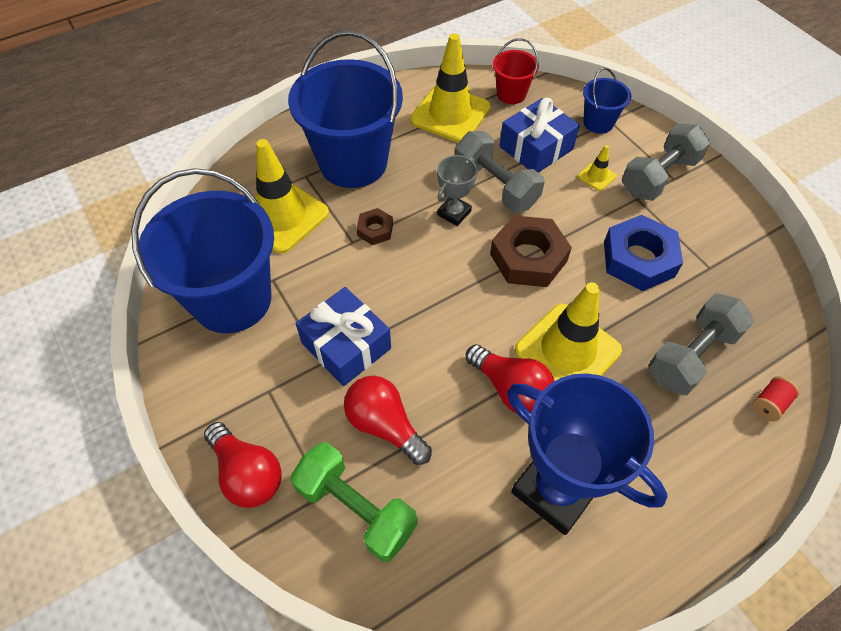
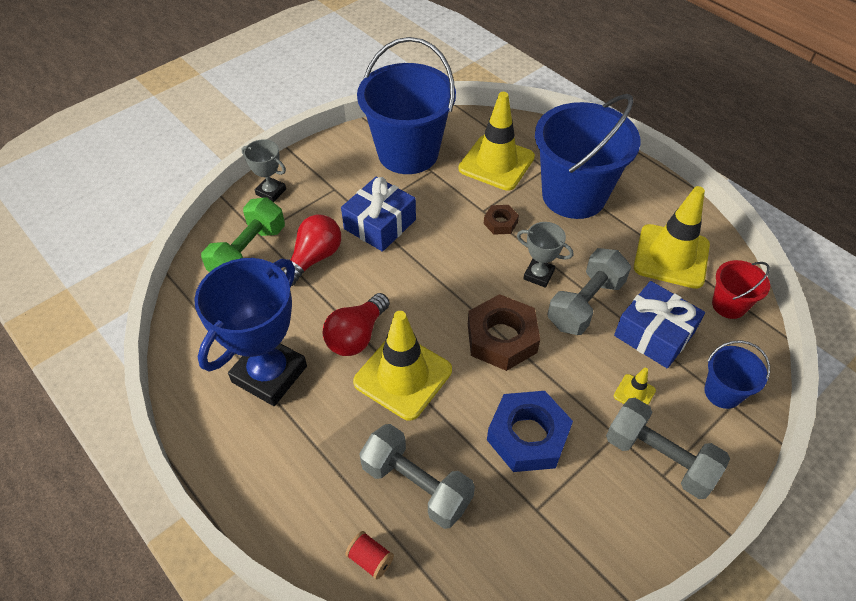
camera: 80 degrees right, 5 degrees down
(247, 473) = (271, 192): red light bulb -> grey trophy

